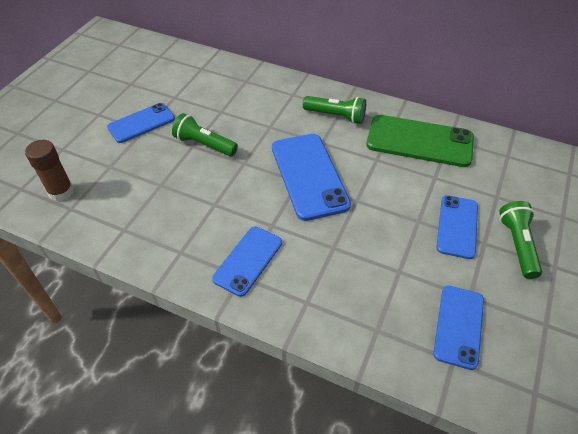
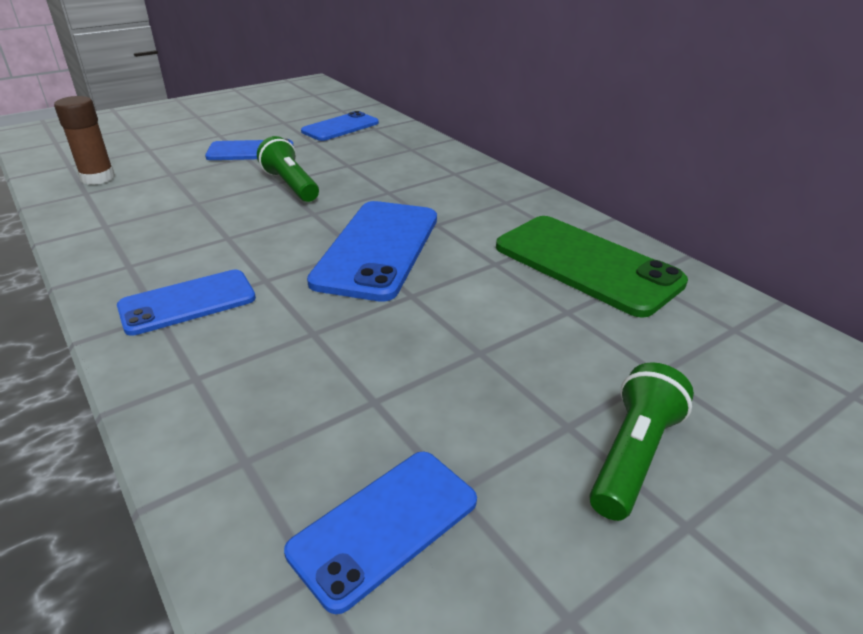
camera: 30 degrees right, 15 degrees down
(336, 116) = (488, 206): green flashlight -> none
(457, 226) = (540, 384): blue phone -> blue phone (340, 127)

